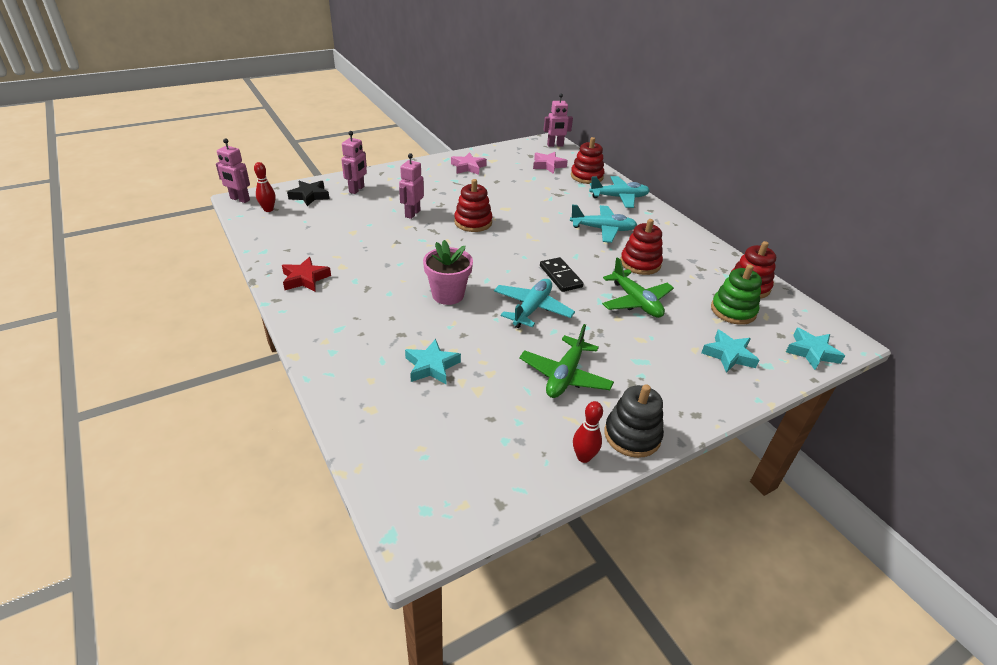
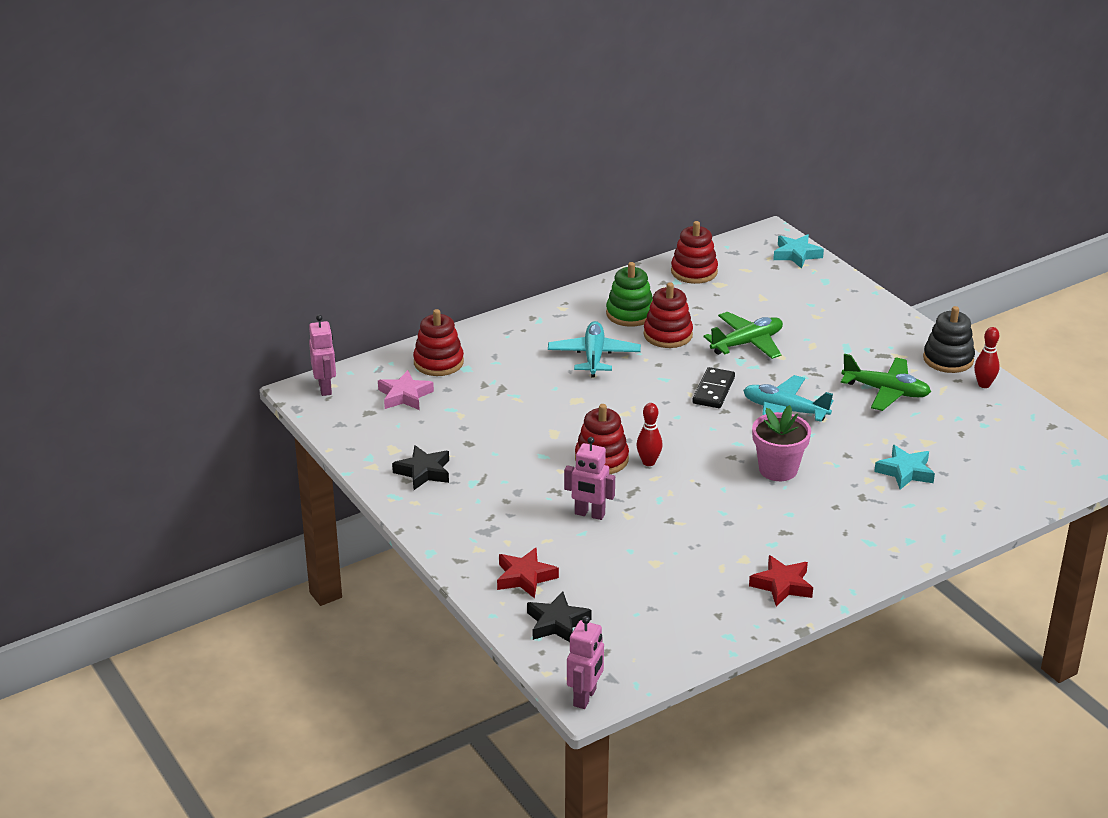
camera: 90 degrees left, 5 degrees down
(268, 209) = (611, 658): red bowling pin -> red bowling pin (648, 462)
(357, 189) = (525, 577): pink robot -> red star
(468, 167) = (424, 472): pink star -> black star
(560, 276) = (713, 390): black domino -> black domino turned 45 degrees counterclockwise
(619, 197) = (501, 339): turquoise plane -> none
(729, 355) = (818, 298): turquoise star -> none
(733, 311) = (743, 287): green stacking toy -> green stacking toy (630, 314)

